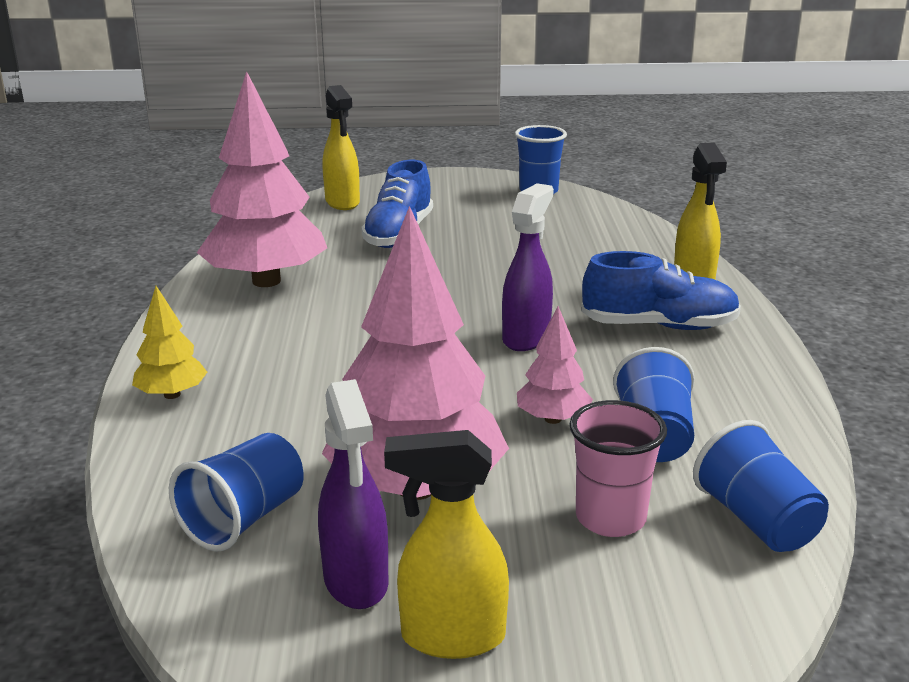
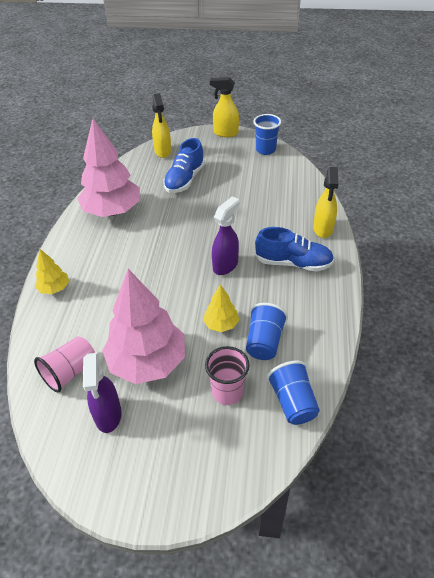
camera: 10 degrees right, 20 degrees up
(244, 519) = (70, 372): blue cup -> pink cup
(451, 637) = (139, 452): yellow spray bottle -> yellow spray bottle (225, 133)
(552, 419) = (221, 324): pink tree -> yellow tree

